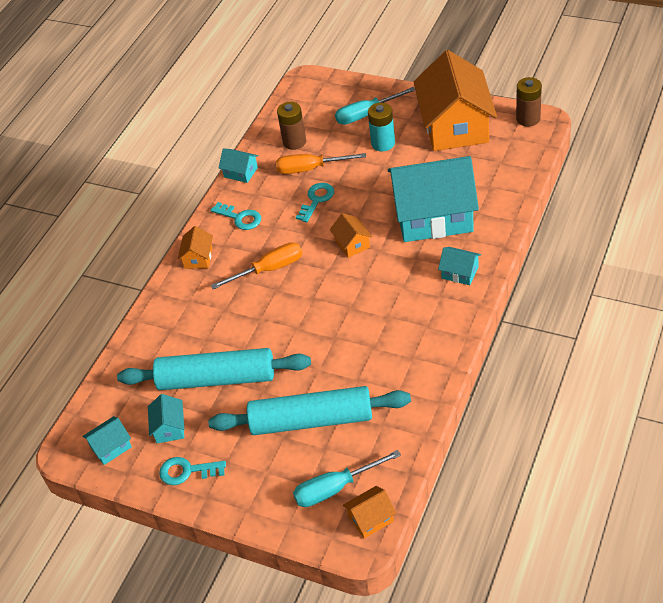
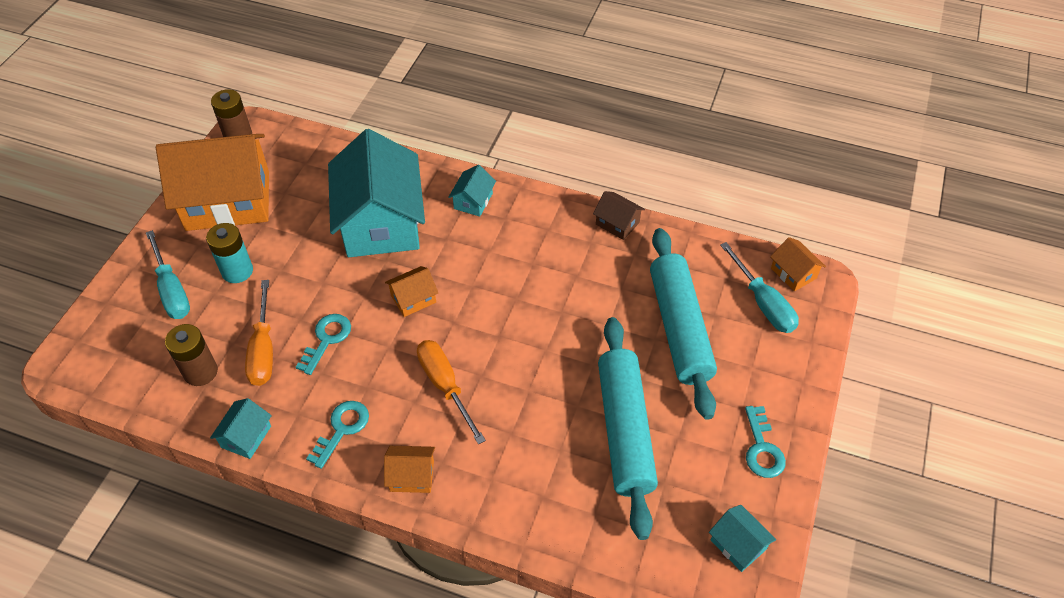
camera: 100 degrees left, 5 degrees up
(169, 427) = (702, 476): turquoise house -> none
(316, 200) = (327, 339): turquoise key -> turquoise key turned 90 degrees clockwise
(434, 377) = (617, 223): none -> brown house

